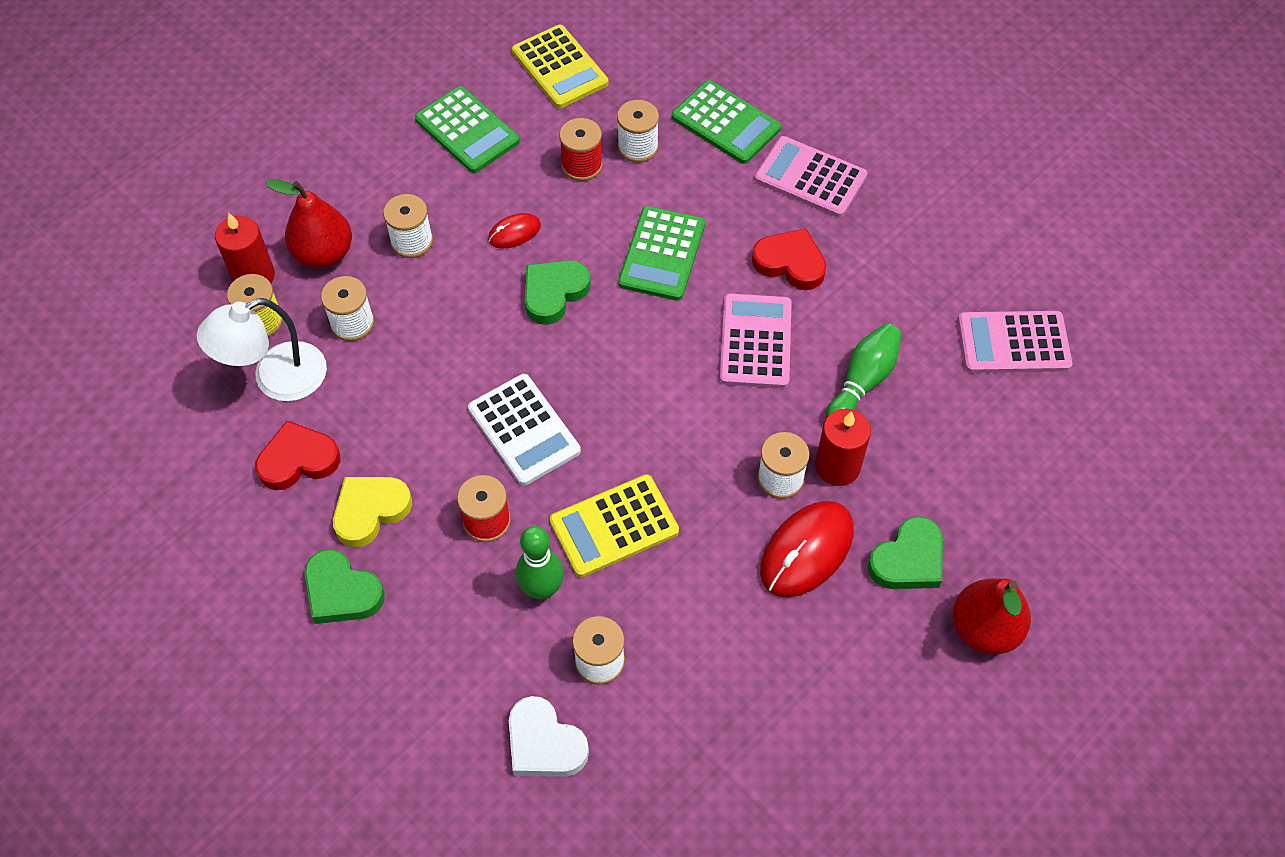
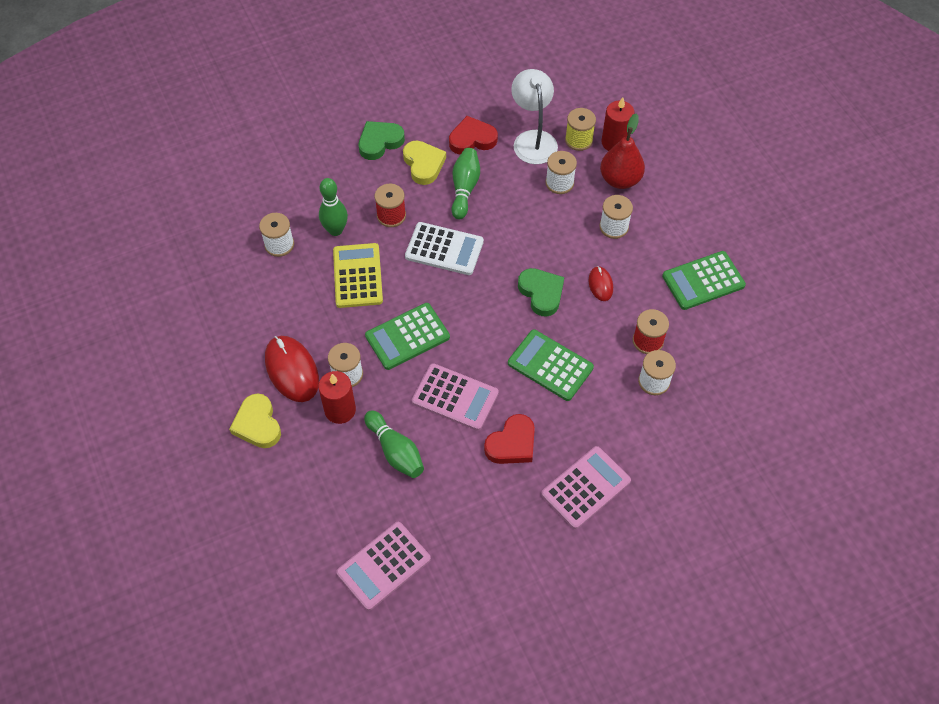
camera: 110 degrees right, 0 degrees up
(298, 460) = (472, 139): red heart -> red heart turned 105 degrees counterclockwise
(401, 439) = (464, 188): none -> green bowling pin
(524, 430) = (444, 249): white calculator -> white calculator turned 150 degrees counterclockwise
(544, 743) = (247, 207): white heart -> none
(559, 67) = (750, 354): yellow calculator -> none
(725, 123) = (659, 448): green calculator -> green calculator (407, 336)
(908, 560) = (257, 424): green heart -> yellow heart
(984, 629) = (192, 448): red pear -> none
(1013, 343) = (383, 566): pink calculator -> pink calculator turned 150 degrees counterclockwise

